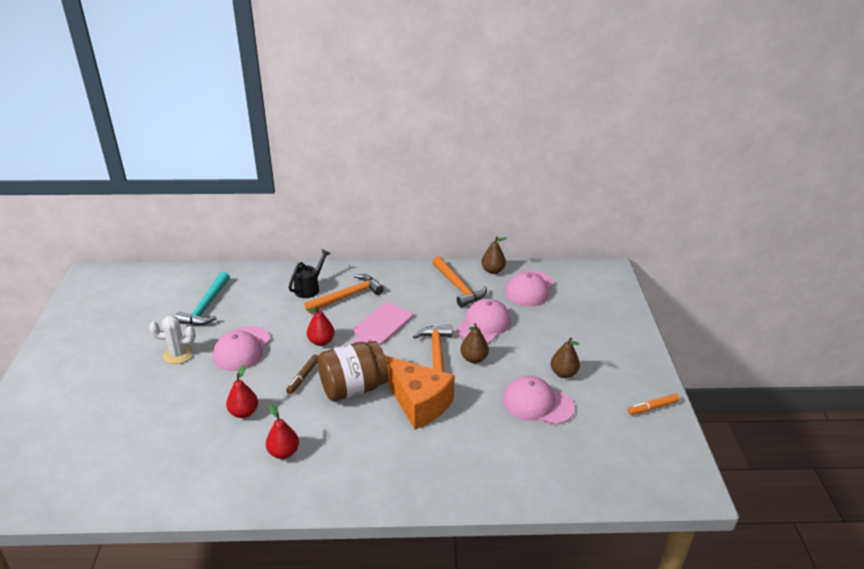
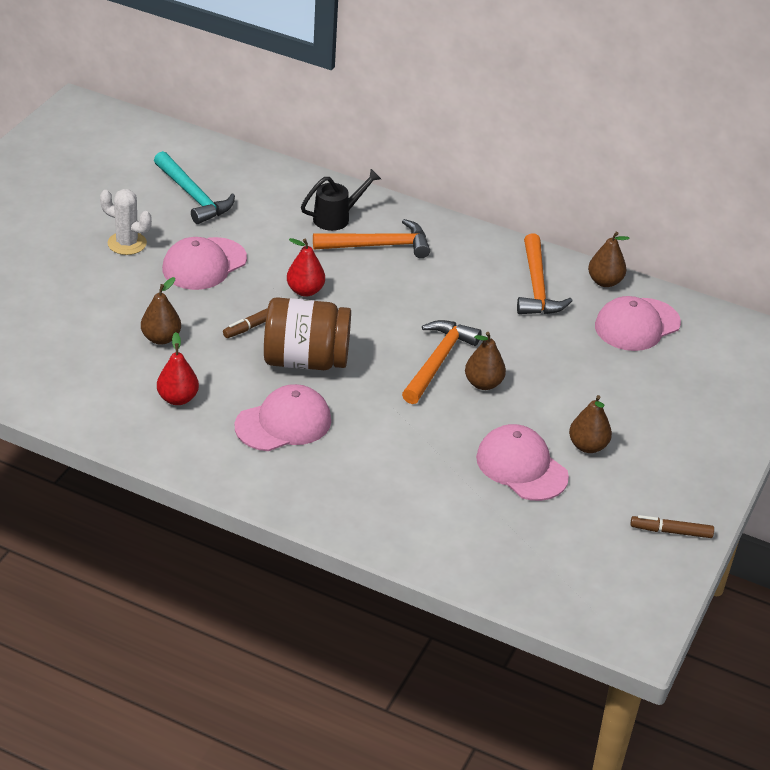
camera: 25 degrees right, 5 degrees up
(206, 306) = (193, 196): turquoise hammer -> turquoise hammer turned 75 degrees counterclockwise
(244, 412) = (161, 338): red pear -> brown pear
(380, 326) = (393, 299): pink cutting board -> none
(419, 403) = (372, 408): orange cheese -> none
(484, 324) = (531, 347): pink cap -> pink cap (283, 423)
(652, 407) = (671, 531): orange marker -> brown marker

